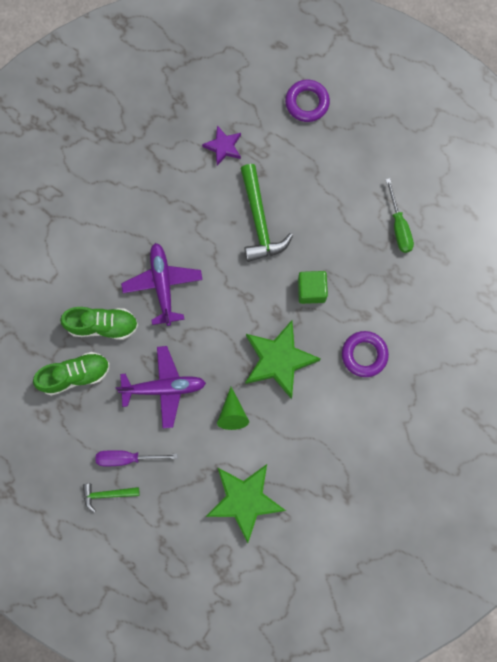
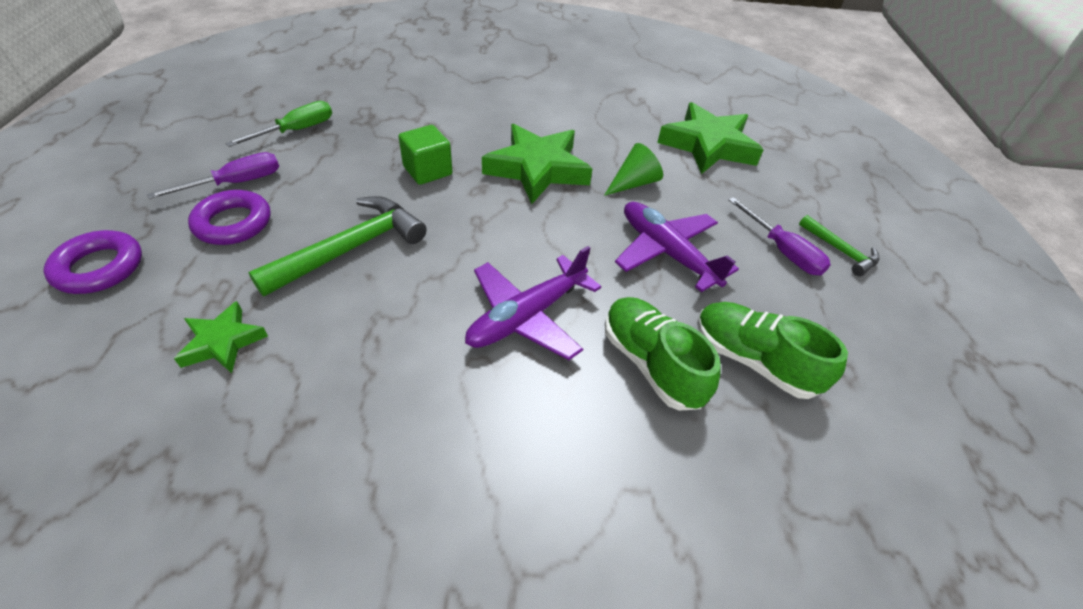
camera: 125 degrees left, 30 degrees down
(223, 147) = (223, 342): purple star -> green star
(353, 178) = (236, 183): none -> purple screwdriver
(364, 355) = (477, 115): purple ring -> purple ring (233, 223)

